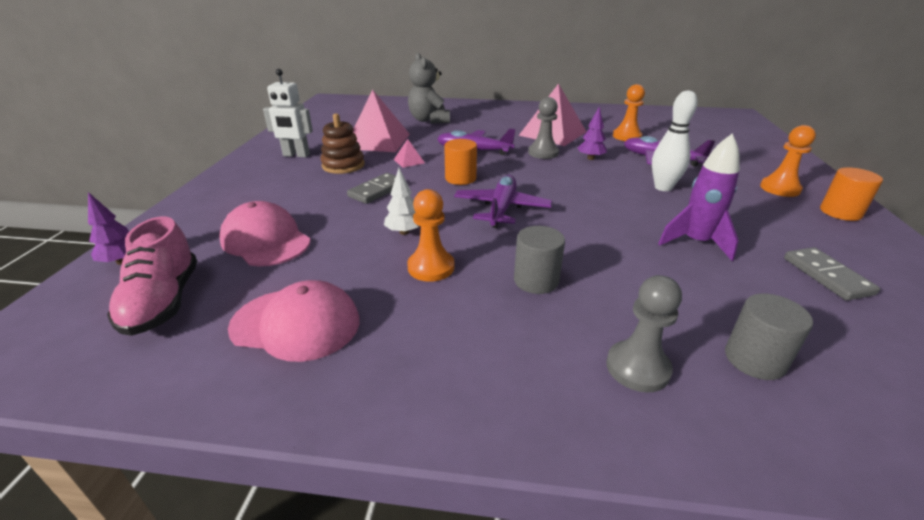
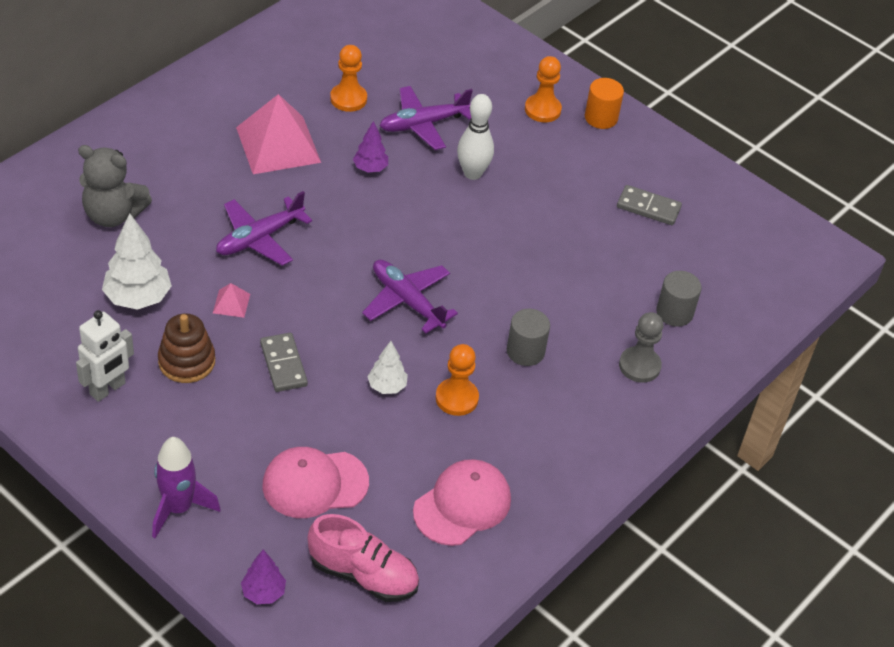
camera: 60 degrees left, 15 degrees up
(378, 141) = (138, 298): pink pyramid -> white tree
(460, 178) = (318, 290): orange cylinder -> none
(543, 153) = (321, 191): grey pawn -> none
(695, 242) = (561, 231): purple rocket -> purple rocket (178, 508)

